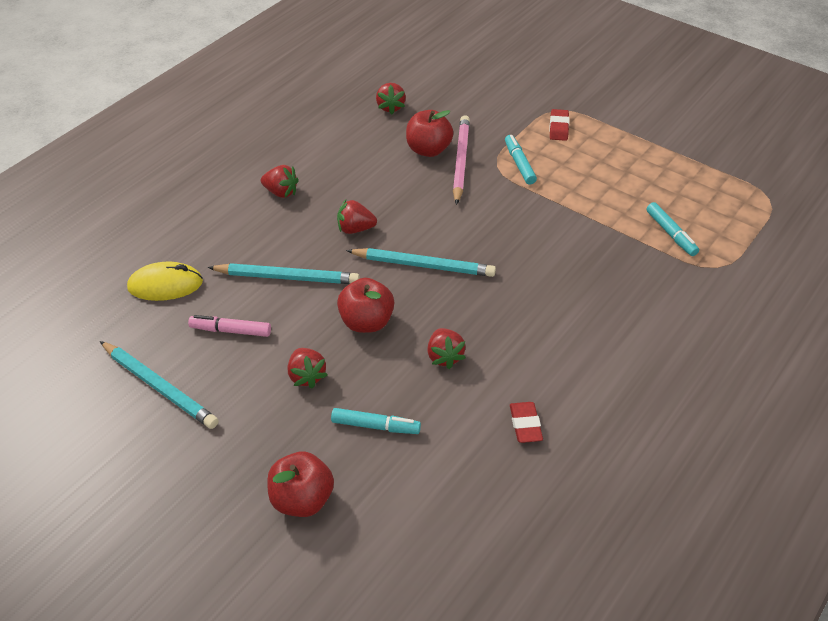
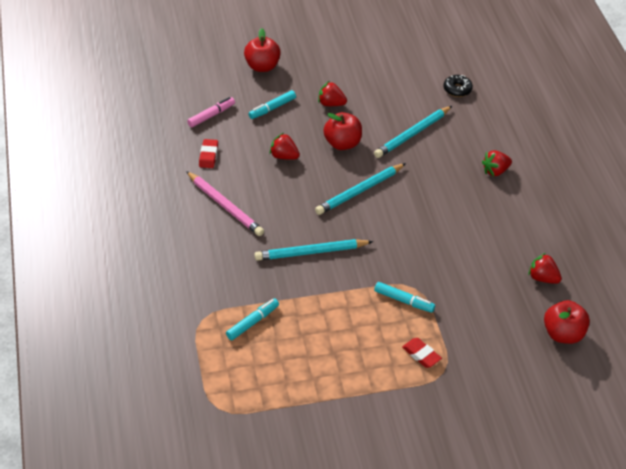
camera: 130 degrees right, 0 degrees up
(159, 387) = (381, 57): turquoise pencil -> turquoise pencil (310, 252)
(165, 285) = (457, 89): yellow mouse -> black donut
(231, 330) = (394, 95): pink marker -> pink marker (211, 115)
(355, 229) = (424, 182): red strawberry -> none
(428, 150) = (469, 265): red apple -> red apple (563, 334)
(461, 161) = (439, 273): pink pencil -> pink pencil (225, 206)
(525, 425) = (208, 156): red eraser -> red eraser turned 60 degrees clockwise
(671, 234) = (252, 322): turquoise marker -> turquoise marker turned 120 degrees clockwise

